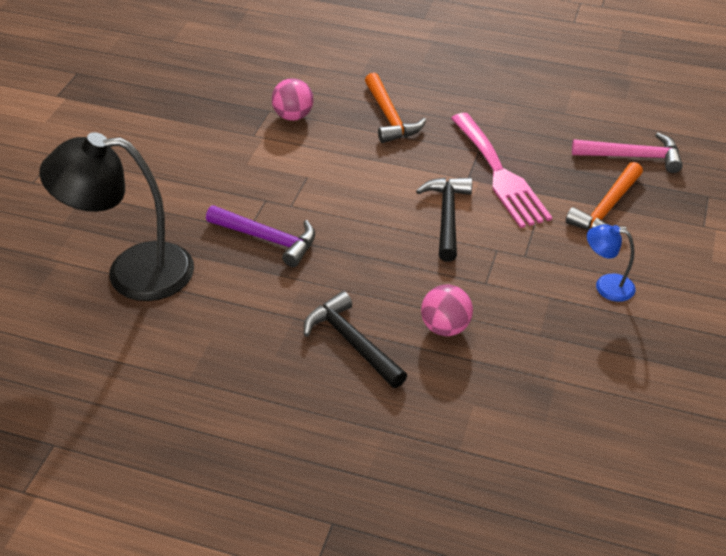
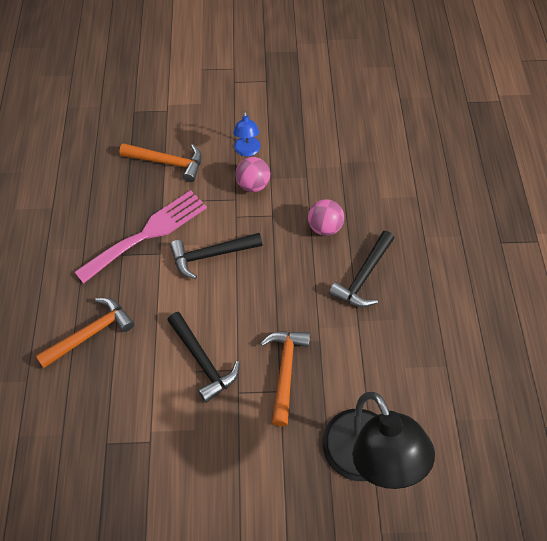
camera: 110 degrees left, 15 degrees up
(267, 239) = (285, 371): purple hammer -> orange hammer
(293, 116) = (110, 416): pink ball -> pink ball (253, 185)
(315, 183) = (203, 361): none -> black hammer
(632, 157) = (100, 157): pink hammer -> none

